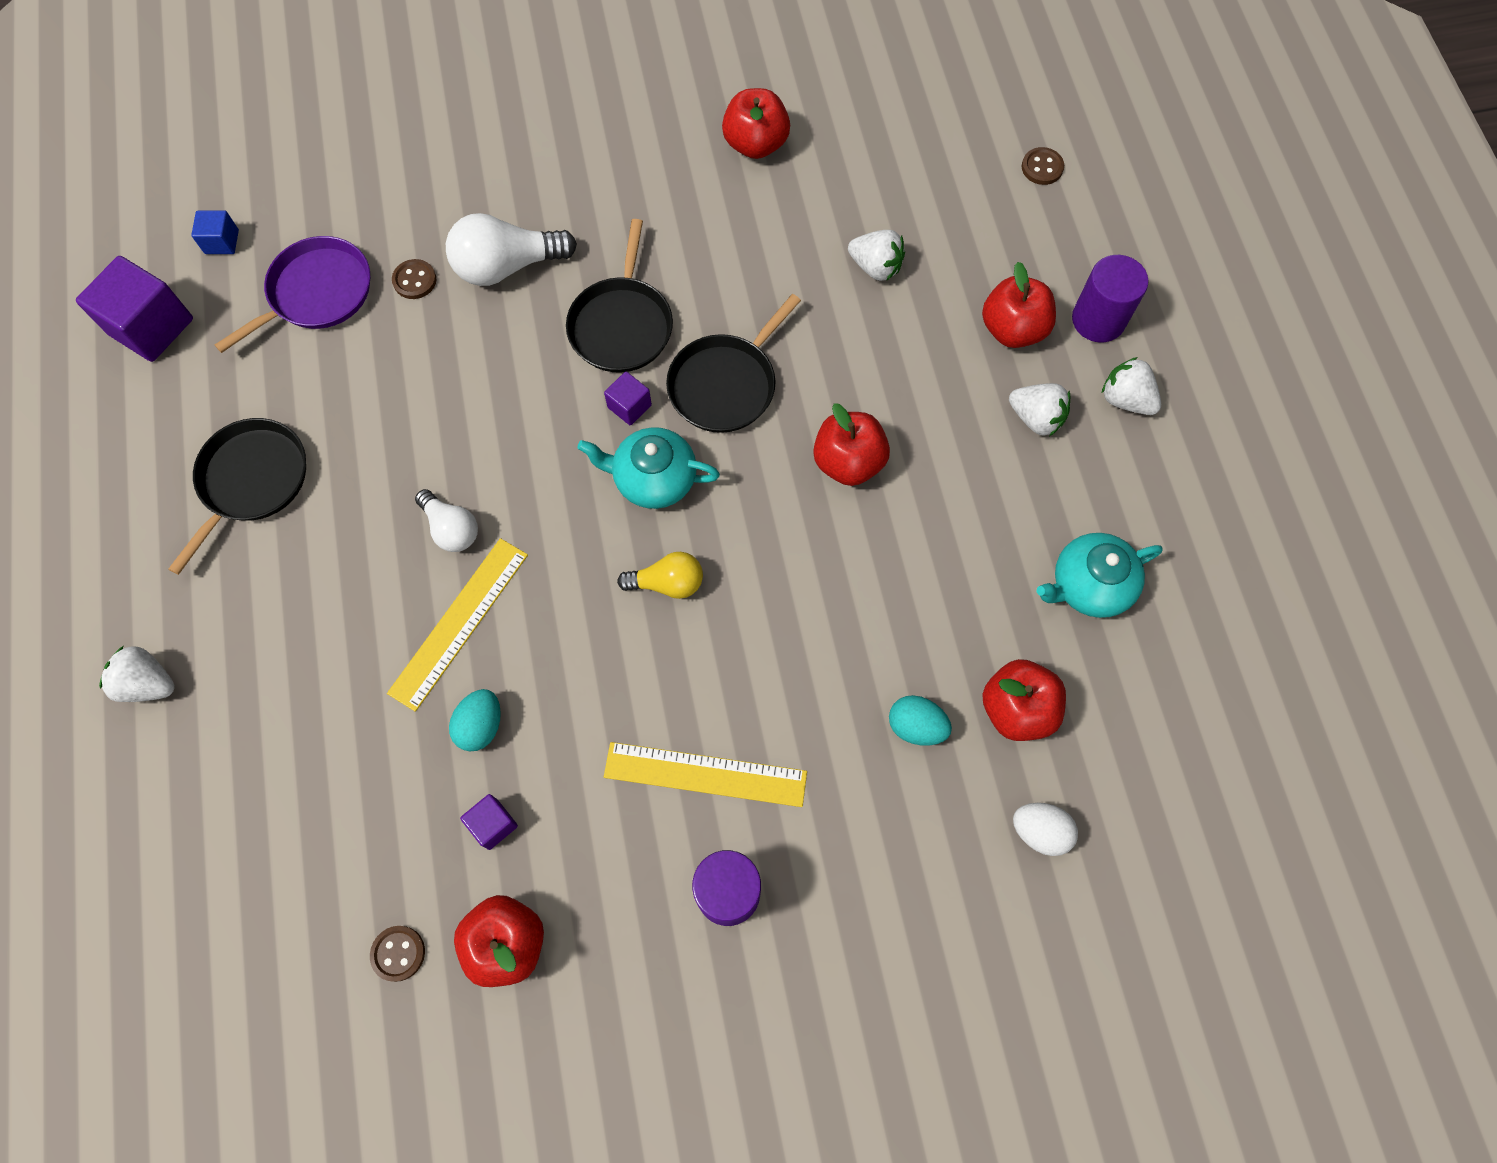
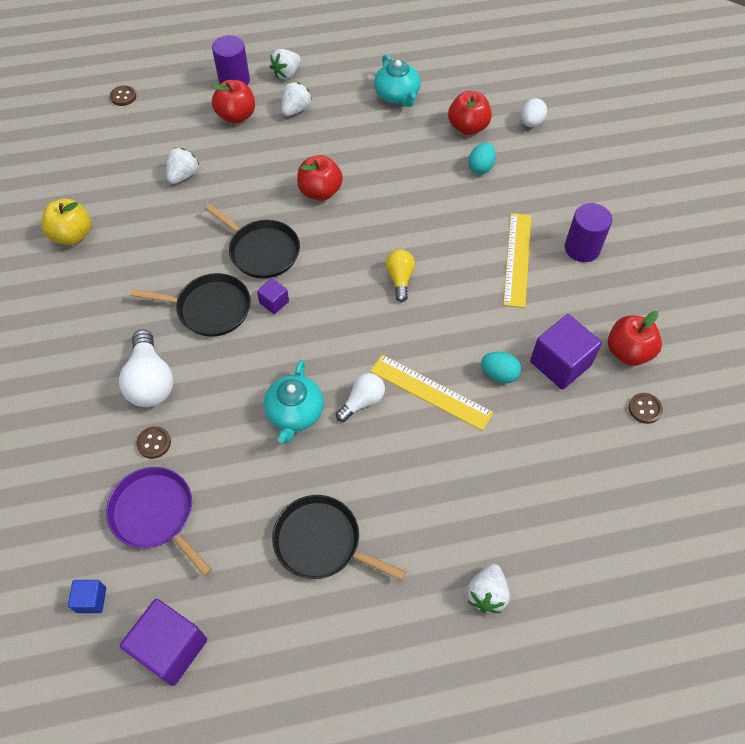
camera: 90 degrees left, 10 degrees down
(493, 824) = (560, 363): purple cube -> purple cube, size x1.98
(653, 479) = (328, 288): turquoise teapot -> turquoise teapot (295, 413)
(755, 144) = (72, 235): red apple -> yellow apple

